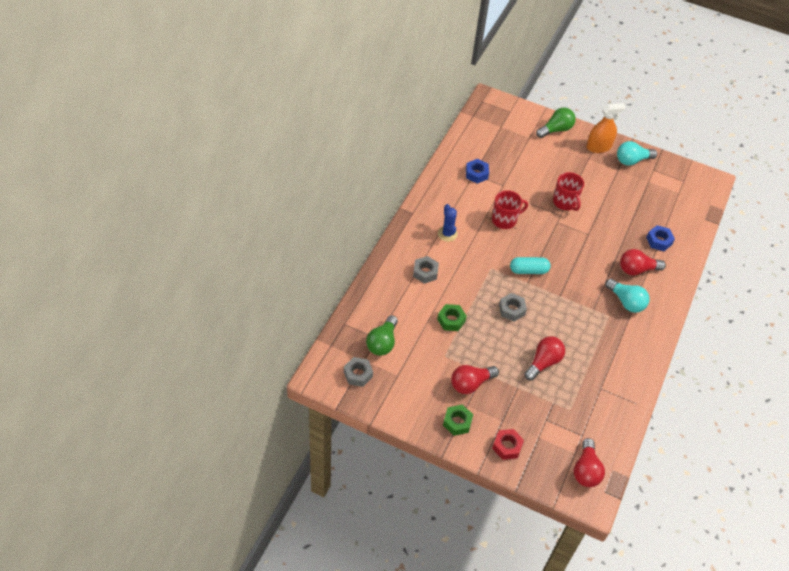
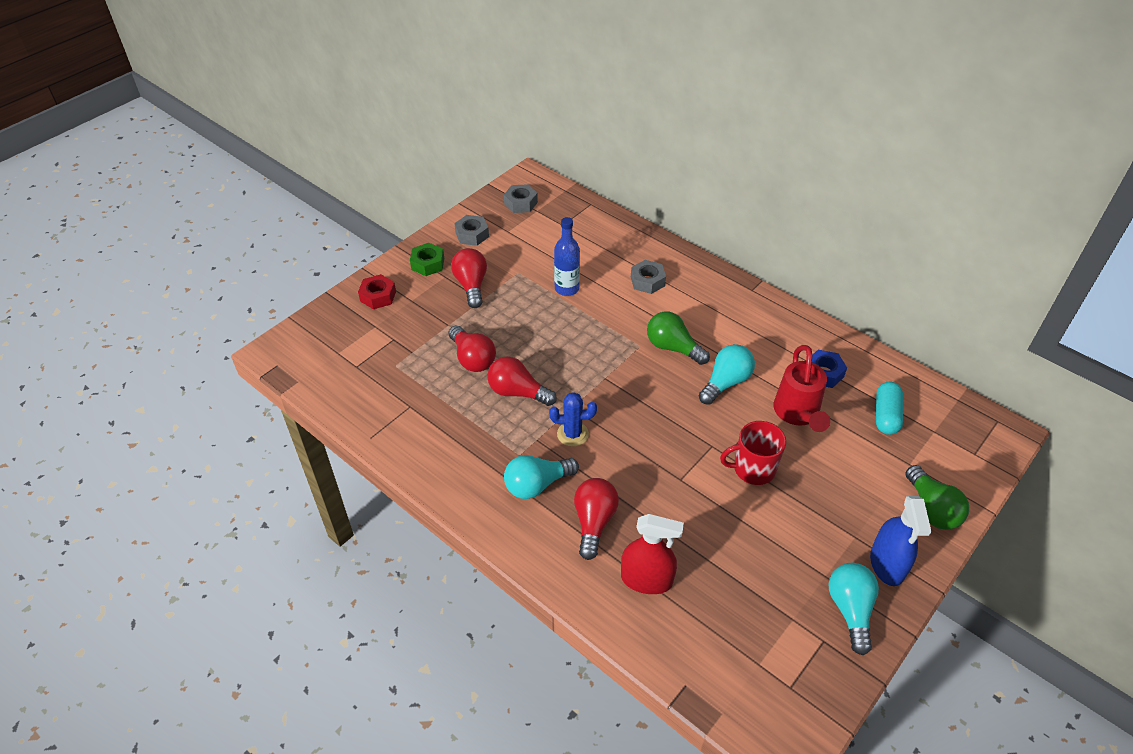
camera: 110 degrees right, 5 degrees down
(382, 342) = (555, 227): green light bulb -> green light bulb (673, 348)
(447, 234) = (709, 315): blue cactus -> blue cactus (572, 434)
(451, 320) = (566, 288): green nut -> blue bottle
(504, 220) = (725, 382): red mug -> turquoise light bulb
(511, 310) = (564, 349): grey nut -> grey nut (472, 234)
(515, 184) = (797, 415): none -> red watering can
(528, 270) = (625, 384): turquoise capsule -> turquoise capsule (886, 415)
(586, 470) = (311, 356): red light bulb -> red light bulb (518, 392)
(598, 147) = (887, 564): orange spray bottle -> blue spray bottle
(659, 241) = (646, 579): blue nut -> red spray bottle

